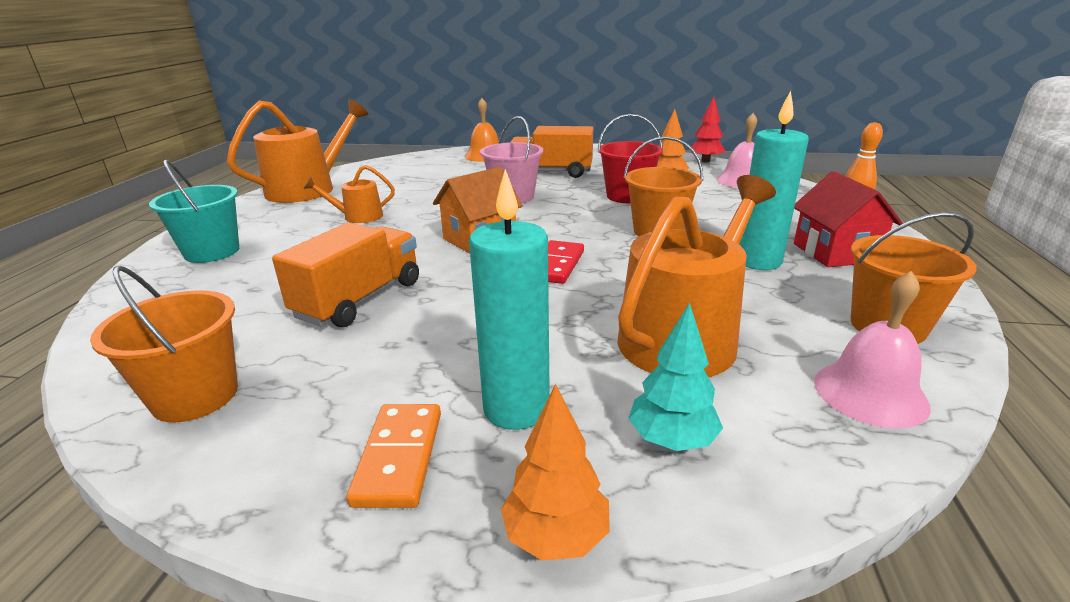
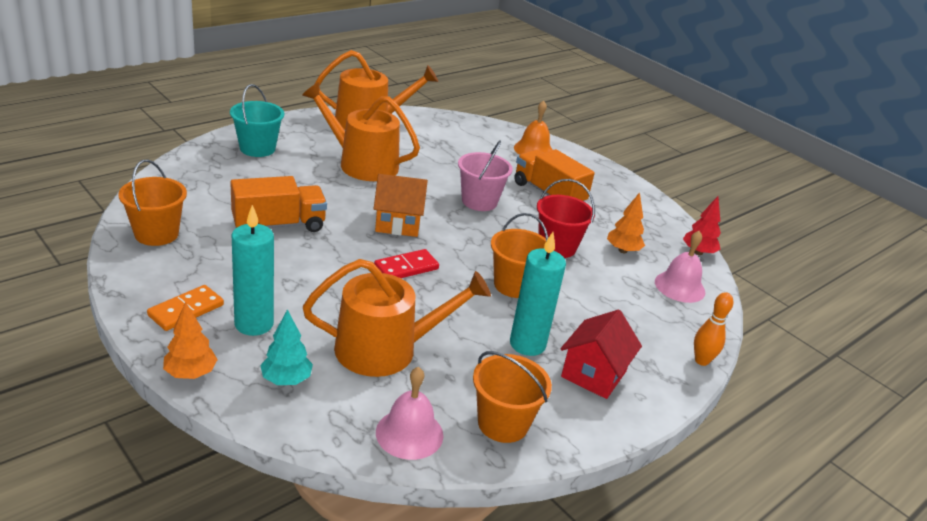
camera: 35 degrees right, 5 degrees up
(358, 217) = (362, 164): orange watering can -> orange watering can, size x1.98

